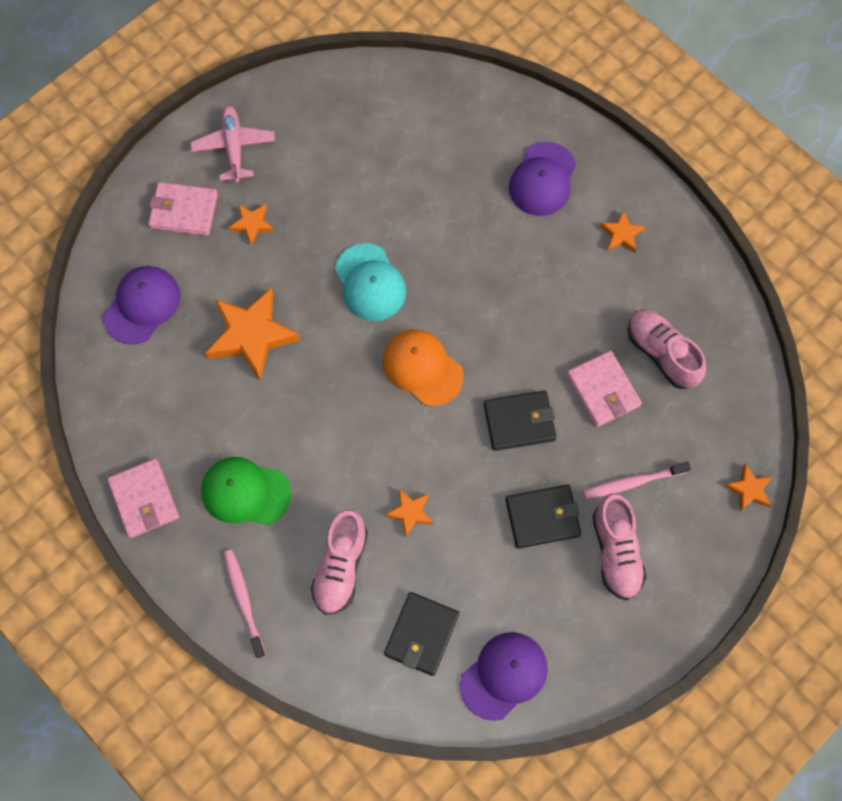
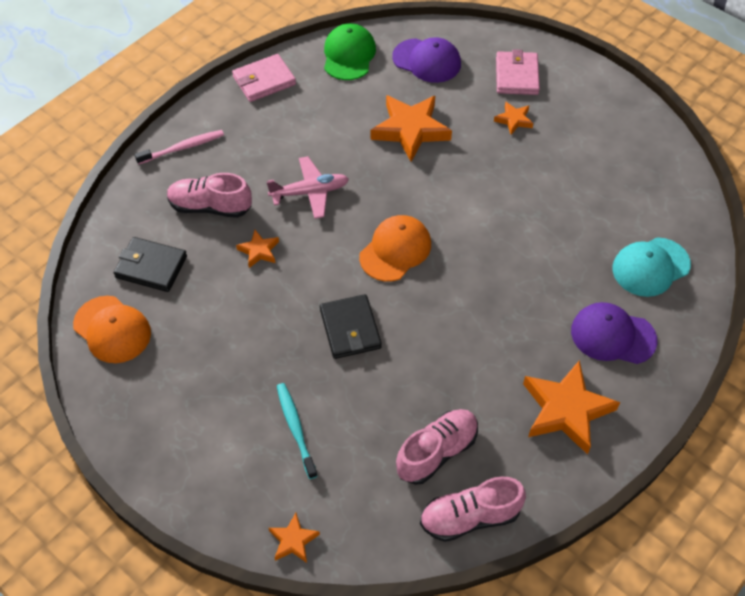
camera: 85 degrees right, 15 degrees down
(234, 147) = (585, 101): pink plane -> pink plane (310, 192)
(245, 492) = (272, 140): green cap -> green cap (349, 55)
(370, 283) = (473, 205): turquoise cap -> turquoise cap (650, 267)
(504, 675) = (112, 329): purple cap -> orange cap
(542, 517) = (257, 352): black wallet -> none
(602, 390) = (390, 398): pink wallet -> none
(616, 551) = (225, 415): pink shoe -> pink shoe (470, 517)
(621, 234) = (566, 410): orange star -> orange star, size x2.02
(633, 482) = (296, 429): pink toothbrush -> turquoise toothbrush

